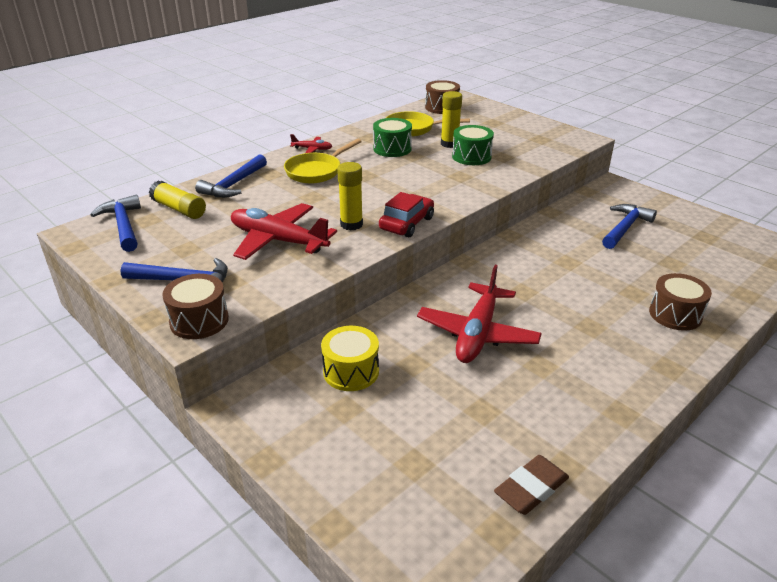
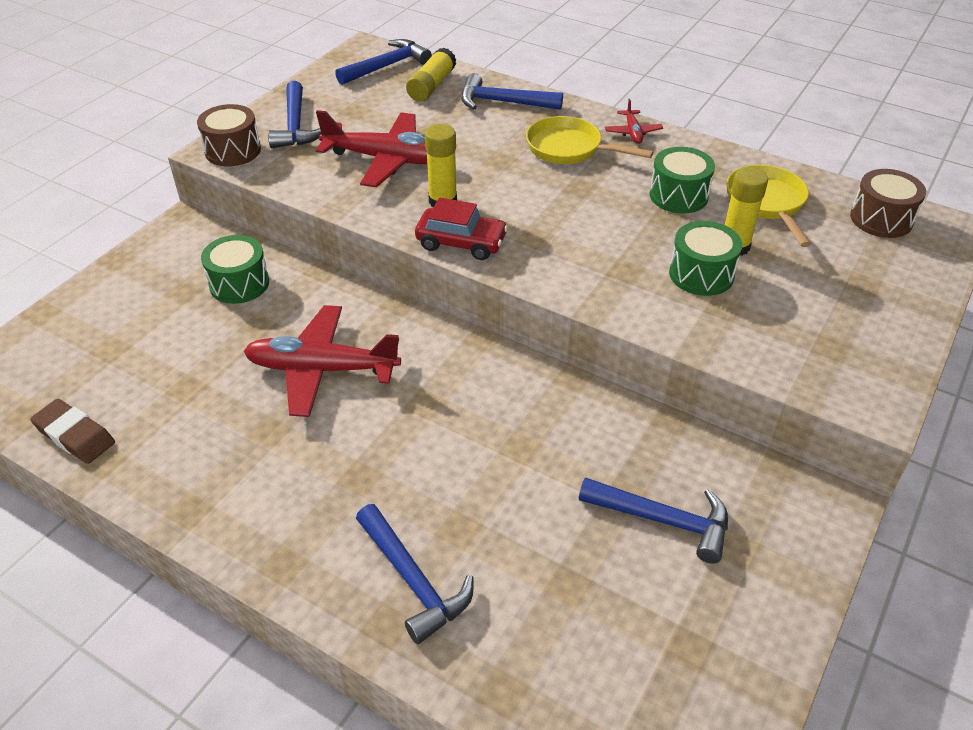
camera: 75 degrees right, 10 degrees up
(278, 241) = (387, 160): red plane -> red plane turned 90 degrees clockwise
(351, 371) = (239, 284): yellow drum -> green drum
(675, 314) = (413, 580): brown drum -> blue hammer

